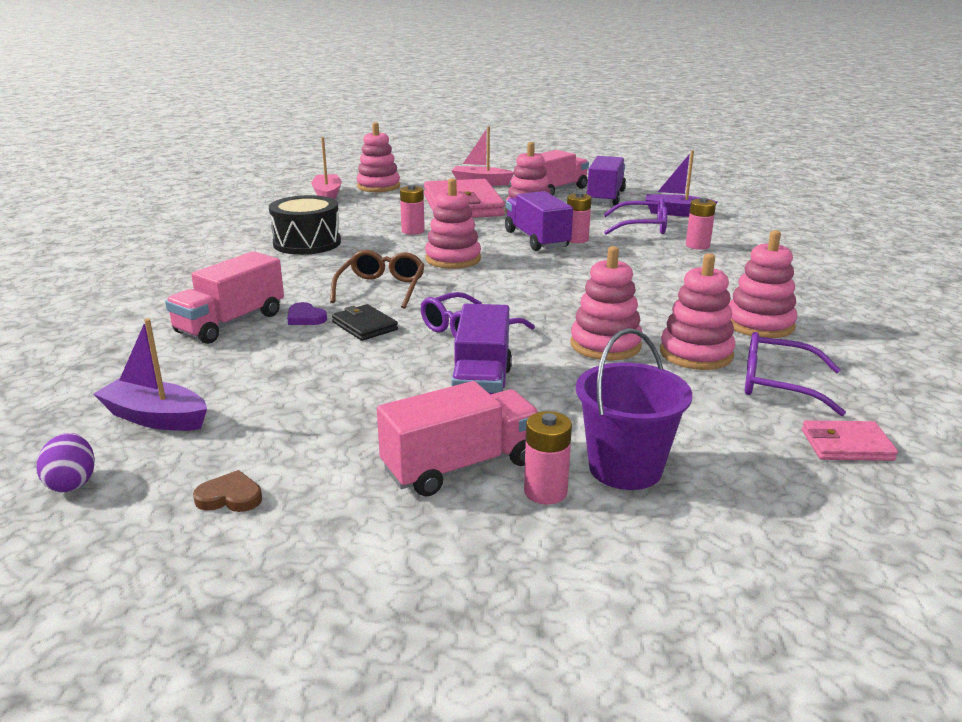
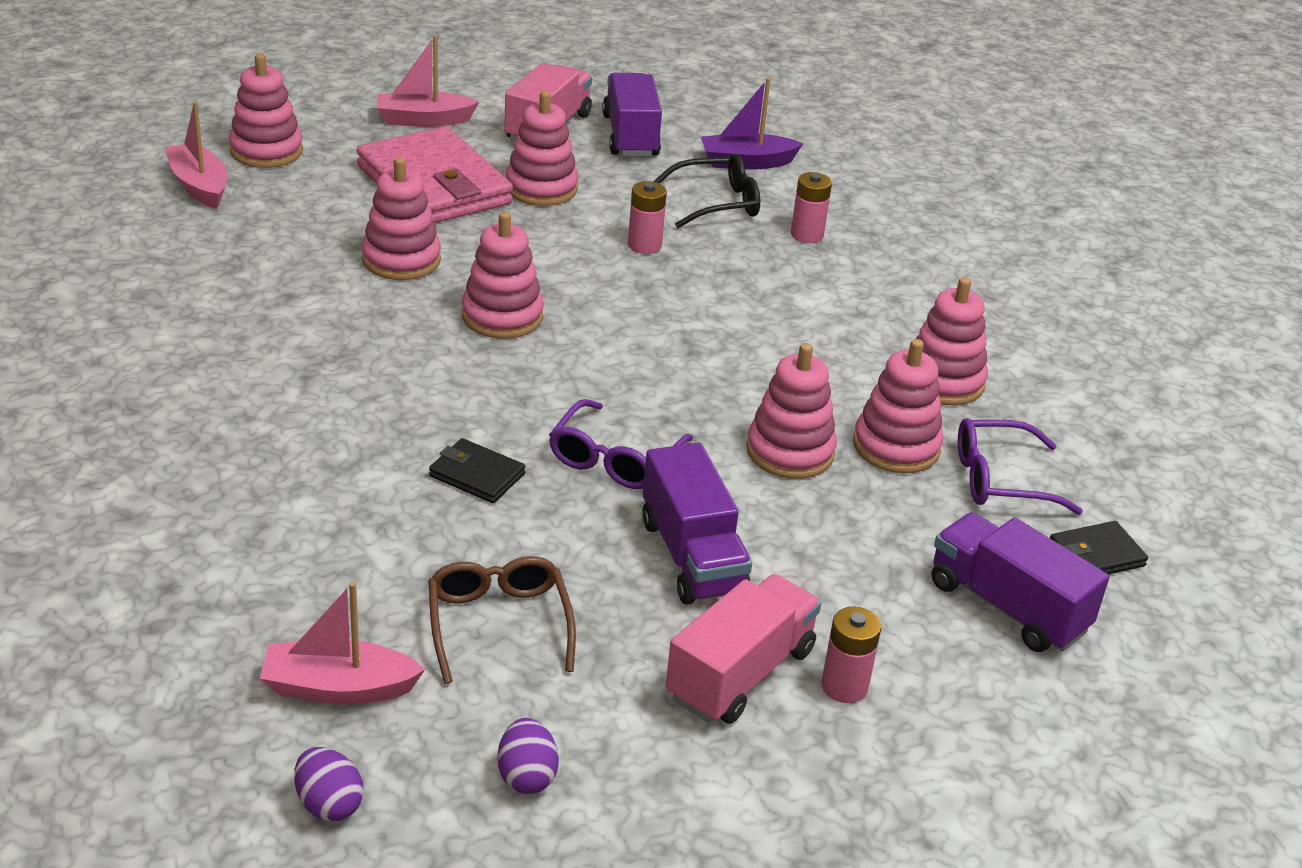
camera: 25 degrees left, 10 degrees up
(155, 417) = (338, 688): purple boat -> pink boat
(230, 323) = (290, 505): pink truck -> none
(230, 497) = (526, 776): brown heart -> purple egg
(305, 318) = (386, 475): purple heart -> none
(307, 243) = (261, 313): black drum -> none
(381, 288) = (446, 397): brown glasses -> brown glasses (498, 624)
(413, 231) = (401, 260): pink battery -> pink stacking toy
(536, 239) = (590, 254): purple truck -> purple truck (1007, 607)
(625, 468) = (904, 636): purple bucket -> none
(642, 227) = (716, 203): purple glasses -> black glasses
(846, 445) = (1096, 555): pink wallet -> black wallet

